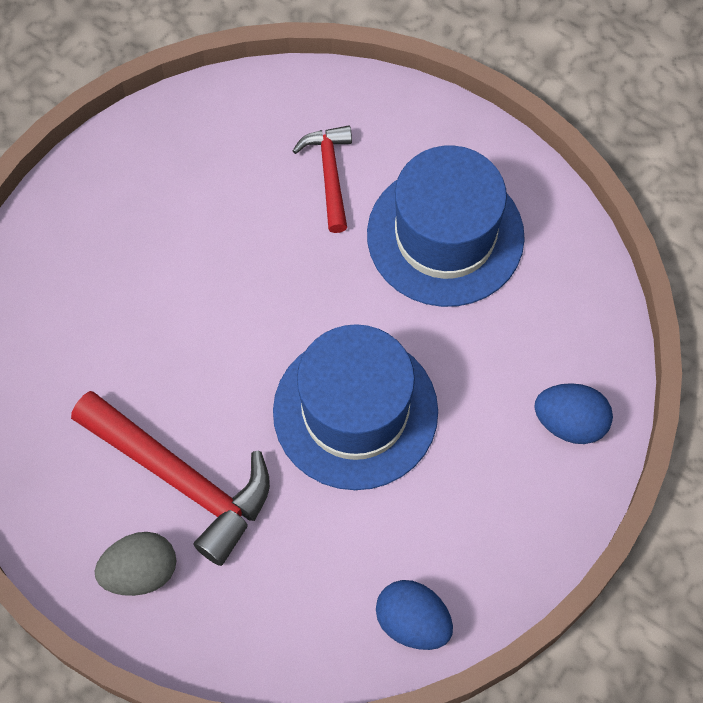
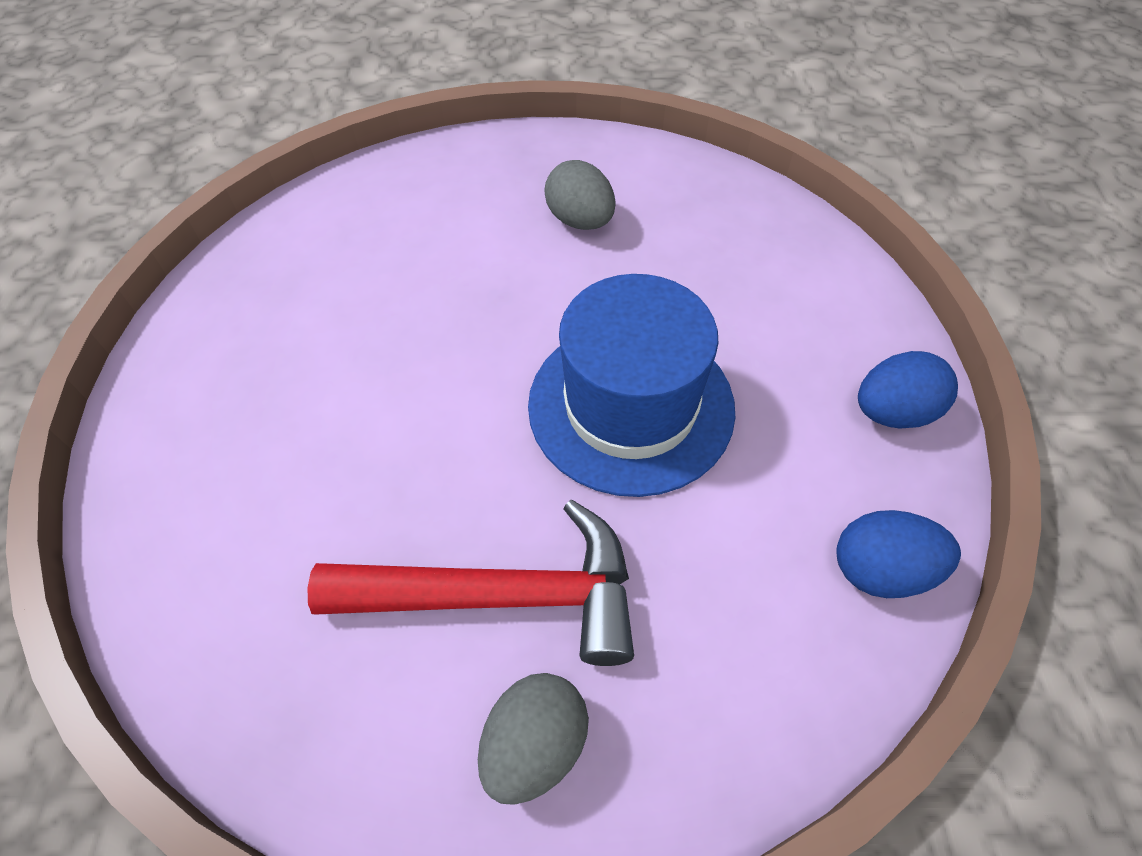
camera: 35 degrees left, 10 degrees down
(330, 174) = (432, 231): red hammer -> none
(445, 235) = (580, 220): blue hat -> grey egg
(570, 423) = (829, 296): blue egg -> blue egg (893, 412)

